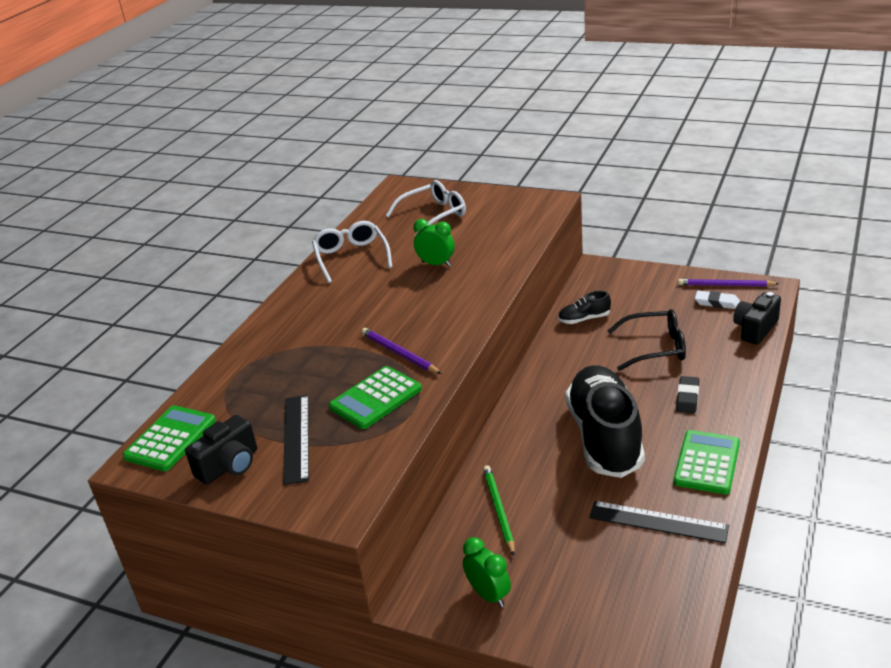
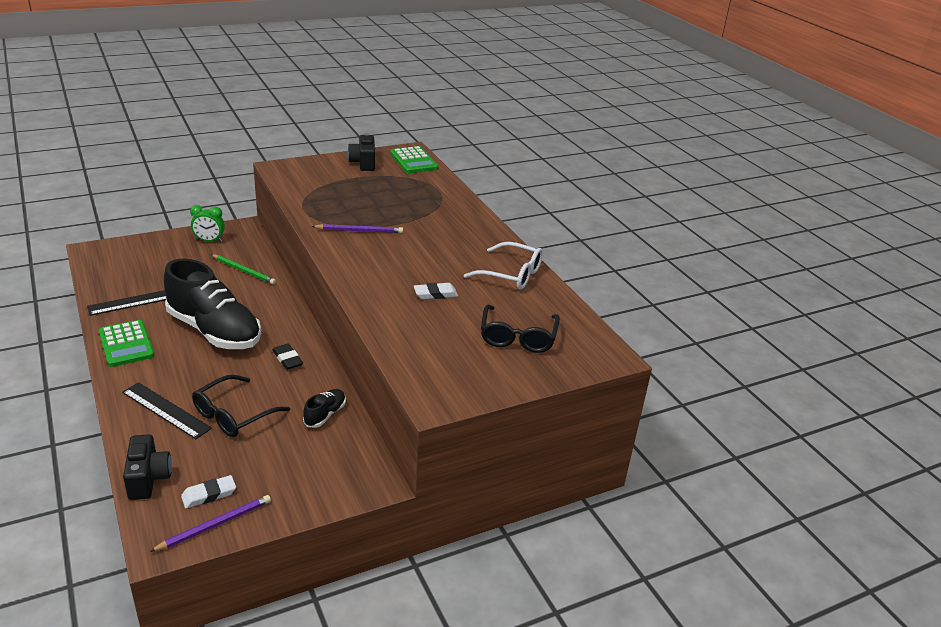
camera: 125 degrees right, 0 degrees up
(296, 438) = (349, 180): black ruler -> black ruler (166, 410)
(376, 398) = (335, 207): green calculator -> none
(433, 215) = (518, 337): white glasses -> black glasses
(436, 264) = (435, 294): green clock -> white eraser
(687, 397) = (172, 383): black eraser -> black eraser (287, 359)

